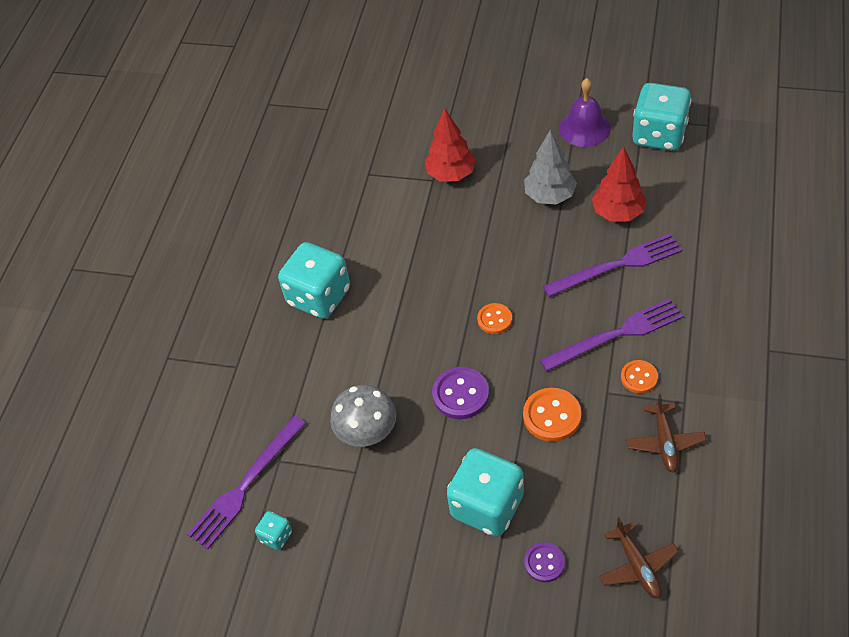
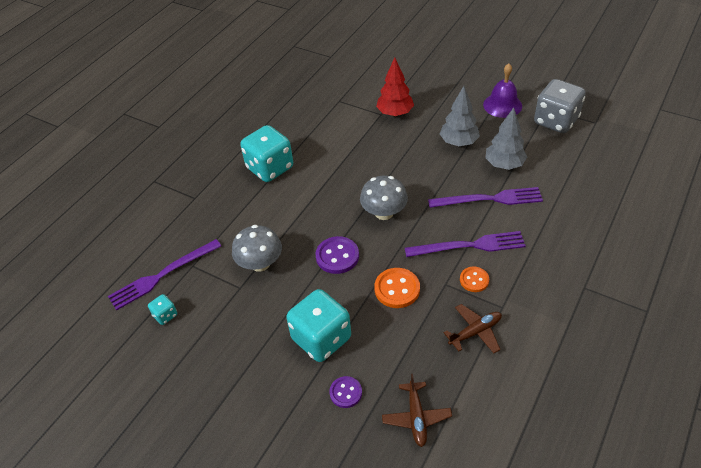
camera: 15 degrees right, 5 degrees down
(494, 319) = (384, 213): orange button -> grey mushroom
(617, 213) = (504, 164): red tree -> grey tree
(659, 135) = (555, 121): turquoise dice -> grey dice
(665, 442) = (475, 332): brown plane -> brown plane turned 135 degrees counterclockwise

